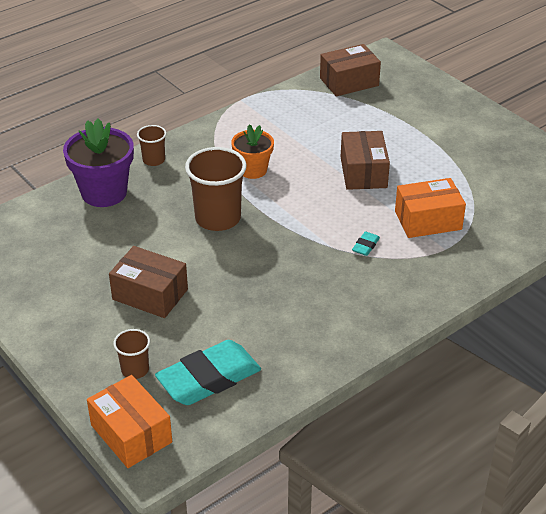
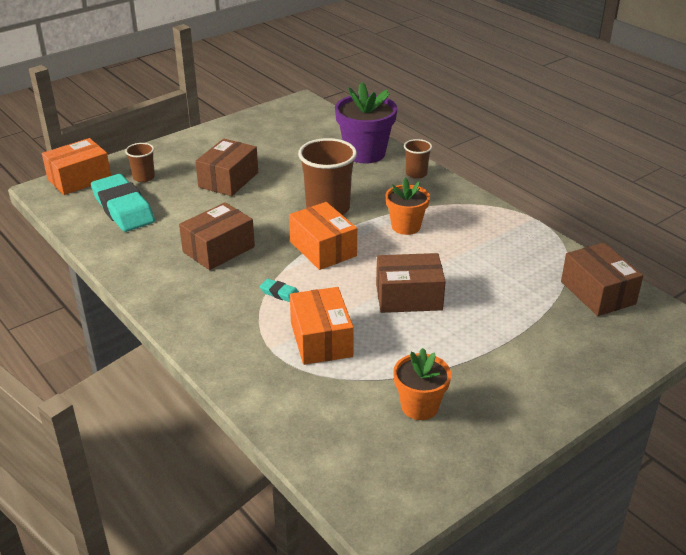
camera: 90 degrees right, 5 degrees down
(291, 221) = (323, 249): none -> orange box
(294, 291) = (218, 249): none -> brown box
(497, 172) = (419, 406): none -> orange flower pot

